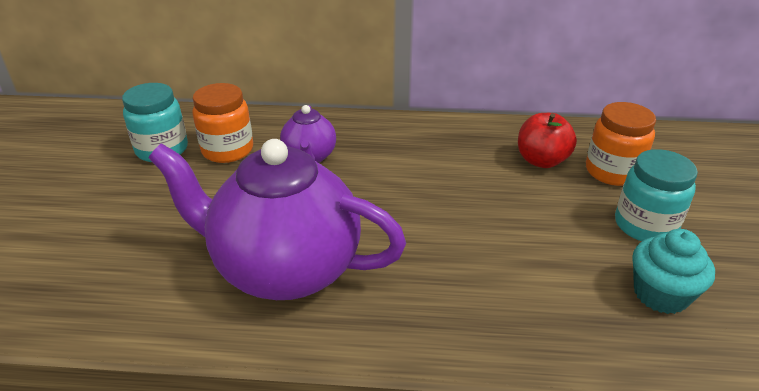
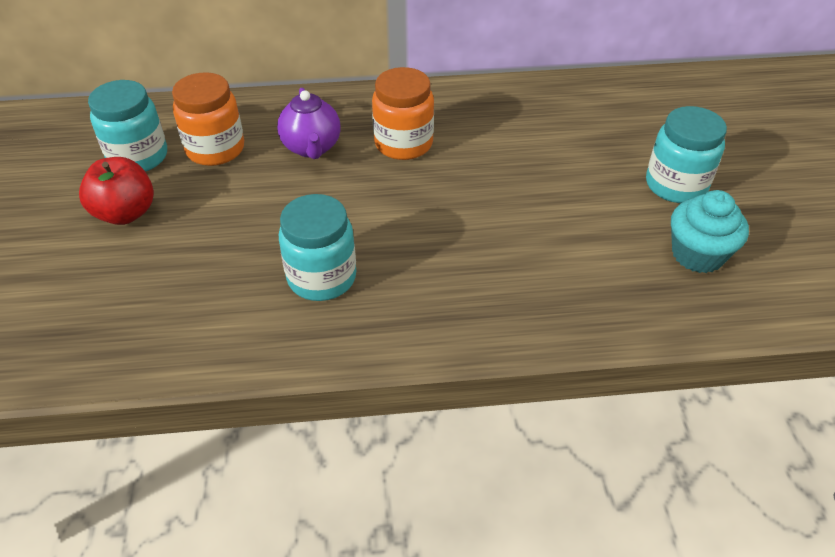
camera: 10 degrees left, 10 degrees up
(285, 269) = (322, 277): purple teapot -> turquoise jar
(541, 160) = (563, 124): red apple -> red apple (125, 213)
(612, 172) = (637, 129): orange jar -> orange jar (403, 144)

